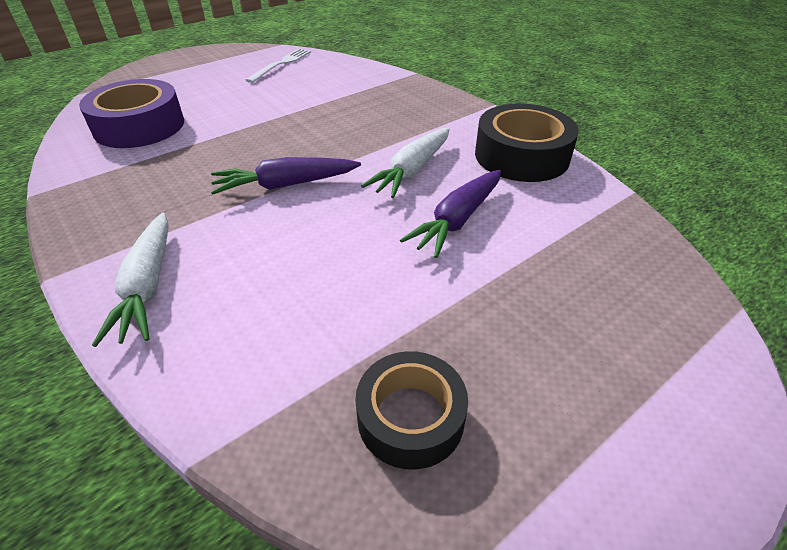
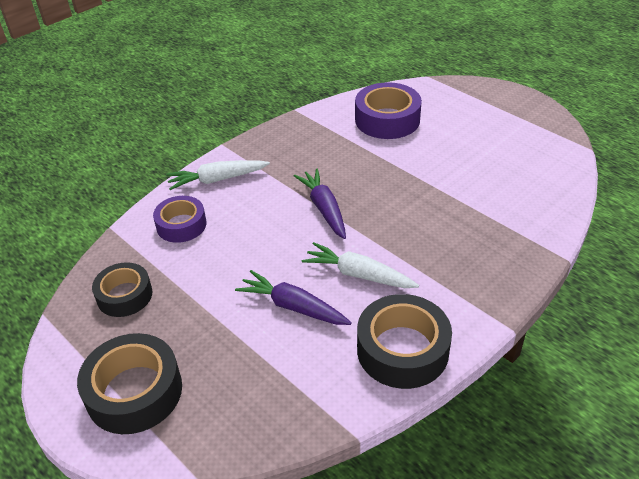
camera: 85 degrees right, 0 degrees up
(246, 334) = (181, 225): none -> purple tape
(281, 64) = (536, 160): white fork -> none
(625, 387) = (134, 392): none -> black tape

